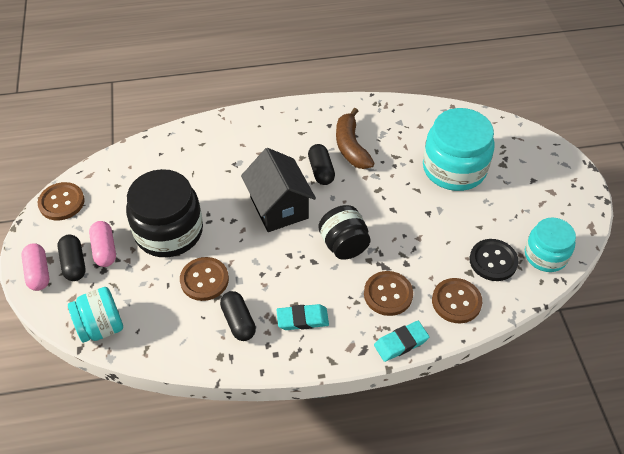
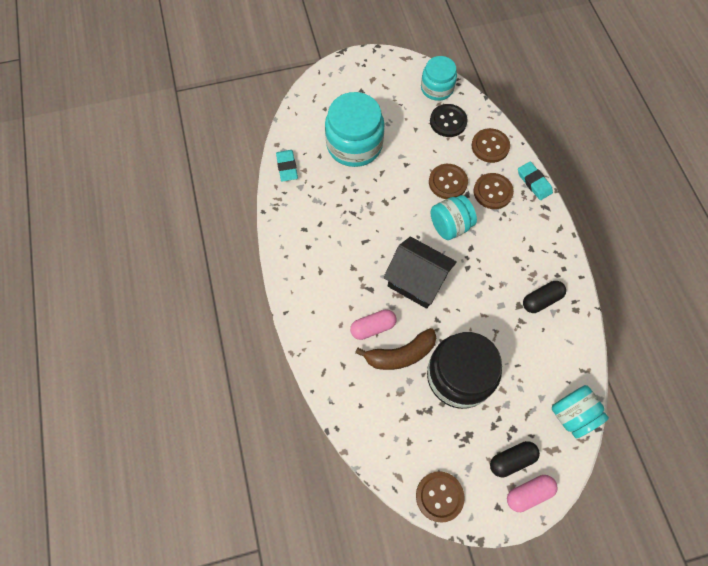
camera: 95 degrees left, 15 degrees up
(105, 250) = (490, 433): pink capsule -> pink capsule (373, 327)
(204, 280) = (506, 334): brown button -> brown button (447, 182)
(279, 207) = (416, 281): black house -> black house turned 60 degrees clockwise
(302, 319) = (528, 251): turquoise eraser -> turquoise eraser (287, 167)
(321, 171) = (368, 249): black capsule -> none
(344, 245) = (450, 226): black jar -> turquoise jar
(351, 147) = (336, 226): brown banana -> brown banana (400, 354)

